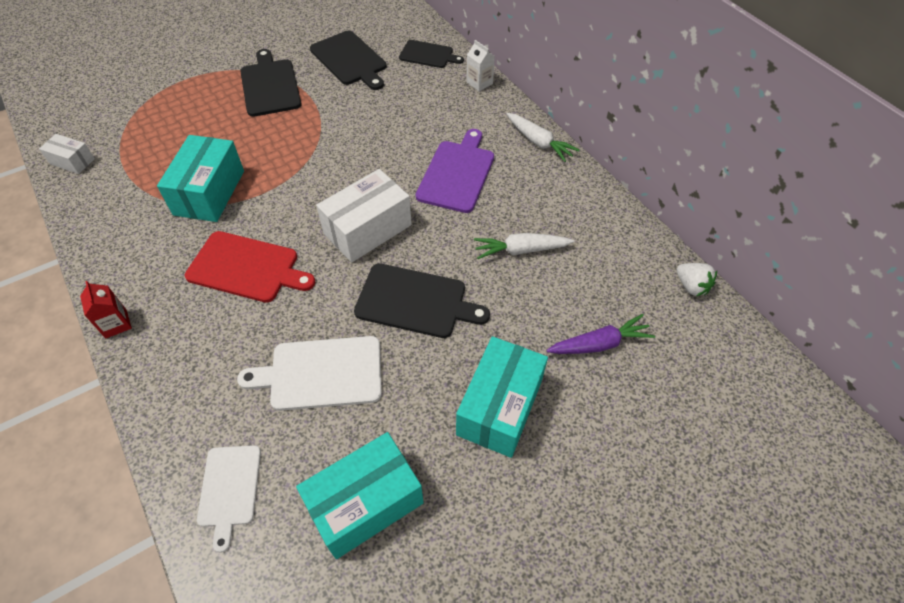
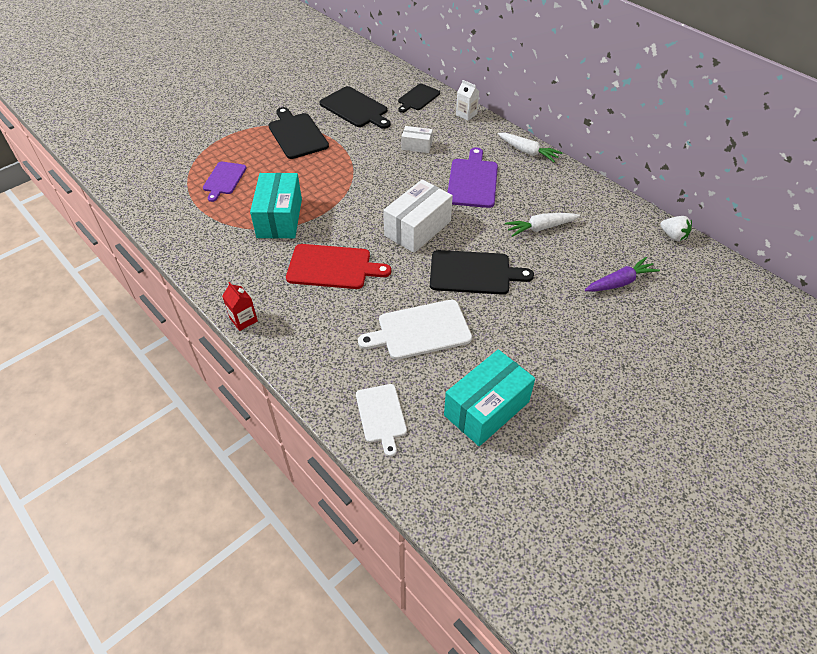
camera: 10 degrees left, 5 degrees down
(72, 161) = (153, 209): white box -> white box (417, 146)
(165, 133) = (224, 179): none -> purple cutting board
(428, 55) = (418, 98): black cutting board -> black cutting board turned 120 degrees clockwise
(499, 407) = (562, 333): turquoise box -> none

